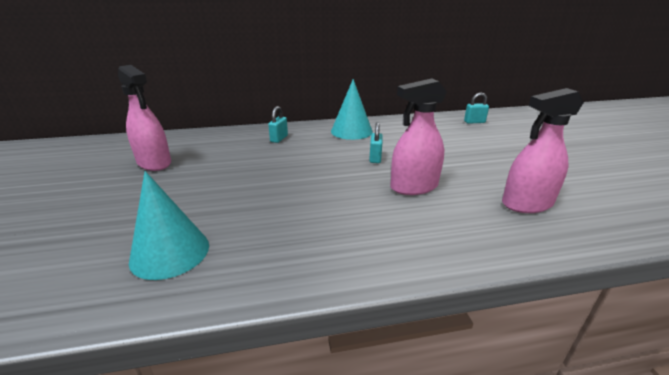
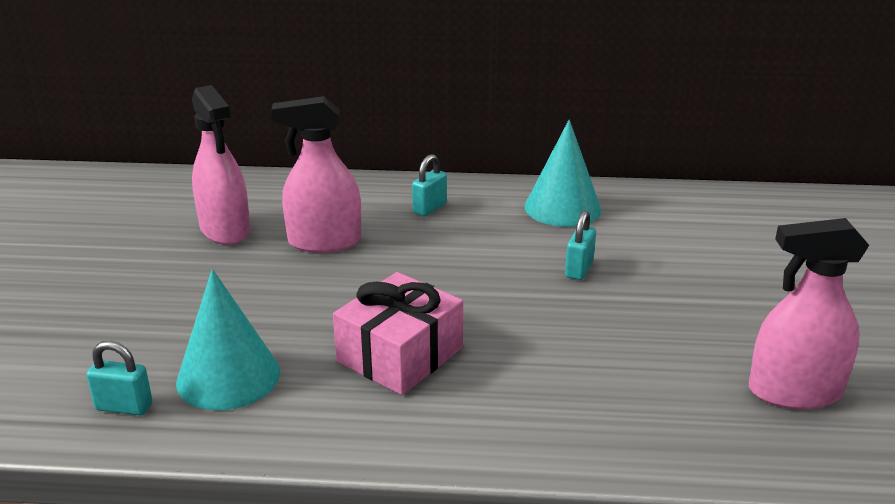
camera: 15 degrees right, 0 degrees up
(289, 219) = (400, 355): none -> pink gift
(414, 187) = (617, 332): pink spray bottle -> pink spray bottle (324, 242)
(474, 122) = (813, 216): turquoise padlock -> turquoise padlock (124, 407)

